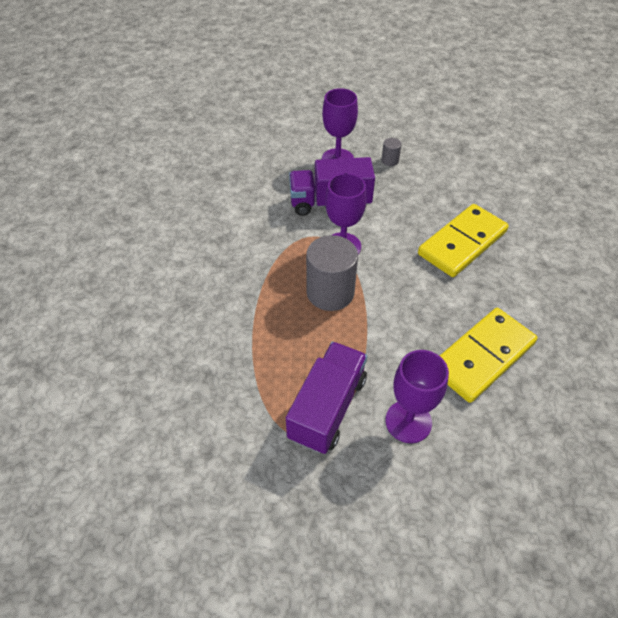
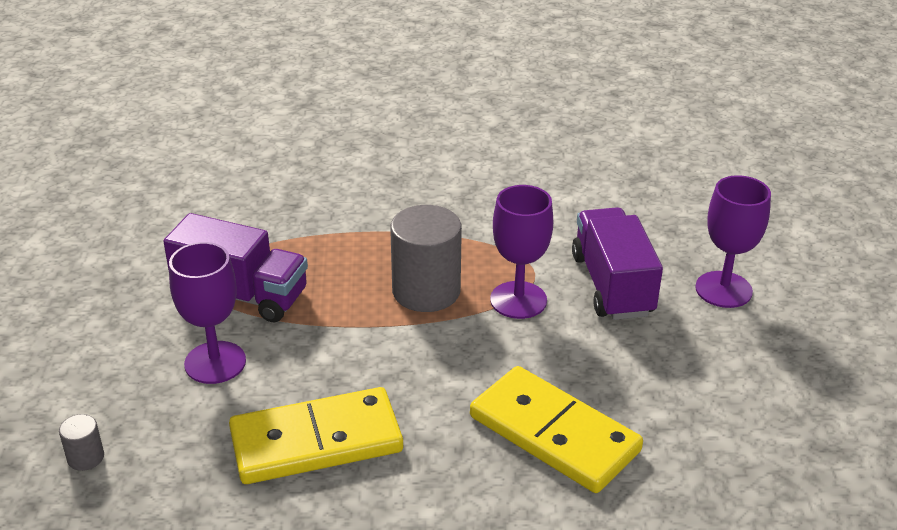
camera: 85 degrees right, 15 degrees down
(390, 160) = (746, 350): grey cylinder -> grey cylinder (85, 457)
(482, 356) = (316, 441): yellow domino -> yellow domino turned 60 degrees counterclockwise

